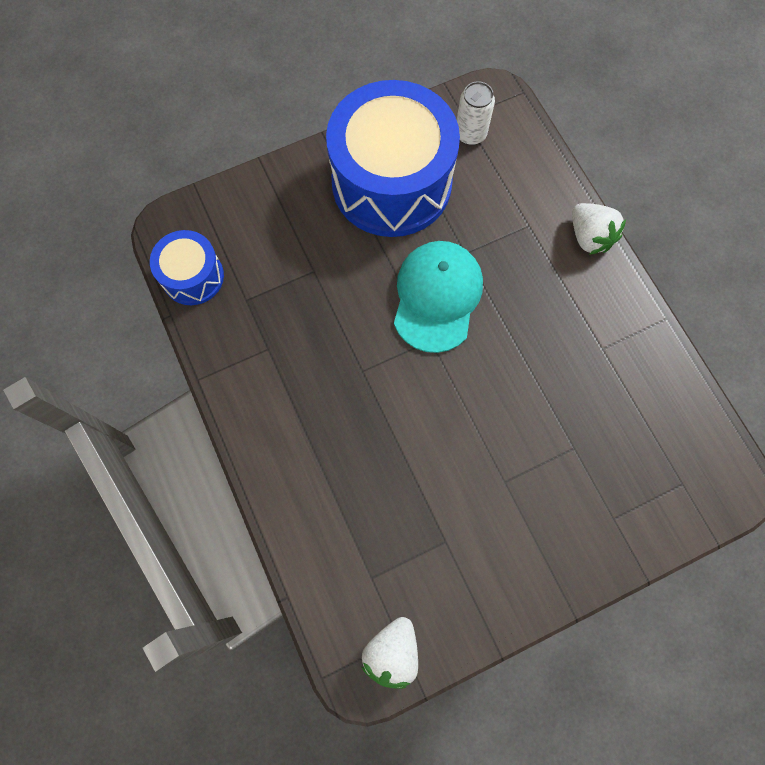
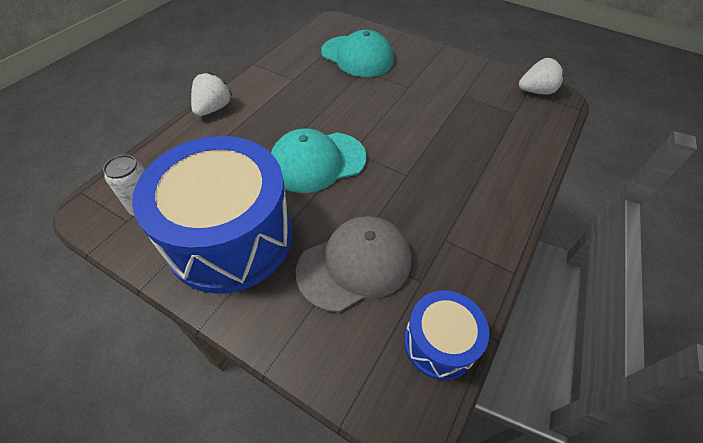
camera: 125 degrees left, 20 degrees down
(297, 260) = (355, 265): none -> grey cap
(612, 461) = (357, 56): none -> turquoise cap

